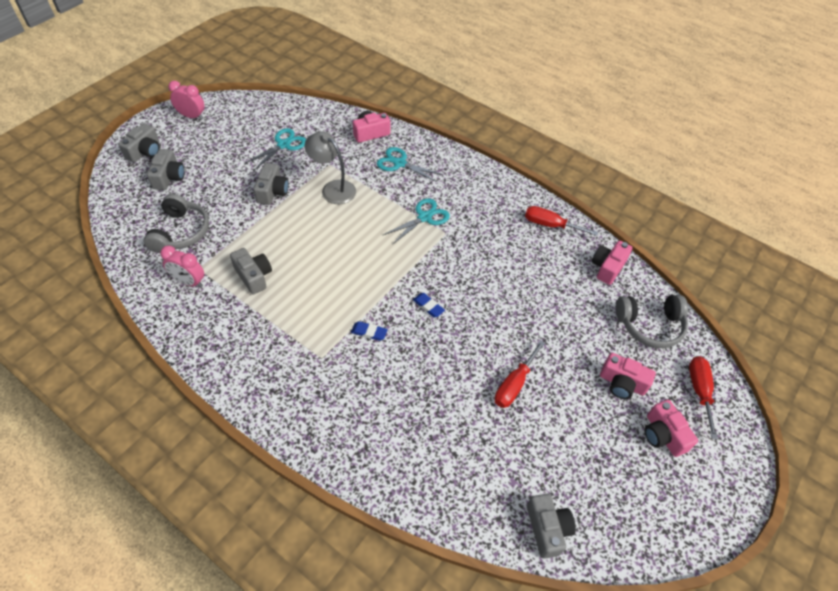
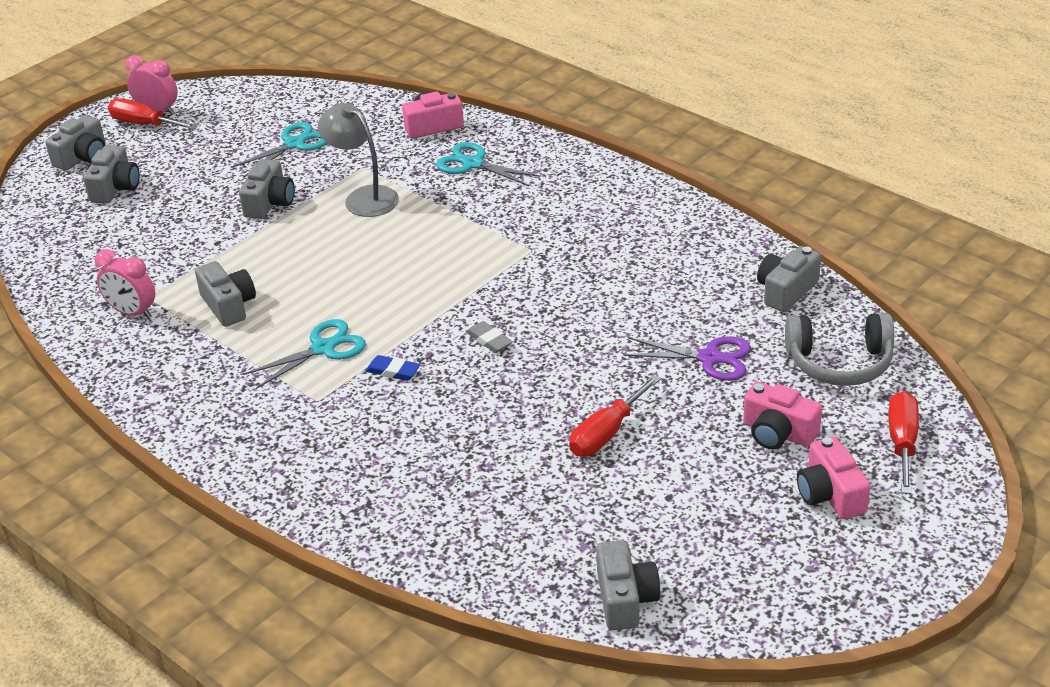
camera: 10 degrees right, 15 degrees down
(180, 232) = (126, 254): grey headphones -> none
(424, 217) = (501, 231): turquoise scissors -> turquoise scissors (323, 348)
(428, 306) = (489, 340): blue eraser -> grey eraser
(550, 225) = (702, 238): red screwdriver -> red screwdriver (144, 124)
(569, 321) = (709, 358): none -> purple scissors
(607, 267) = (786, 291): pink camera -> grey camera

